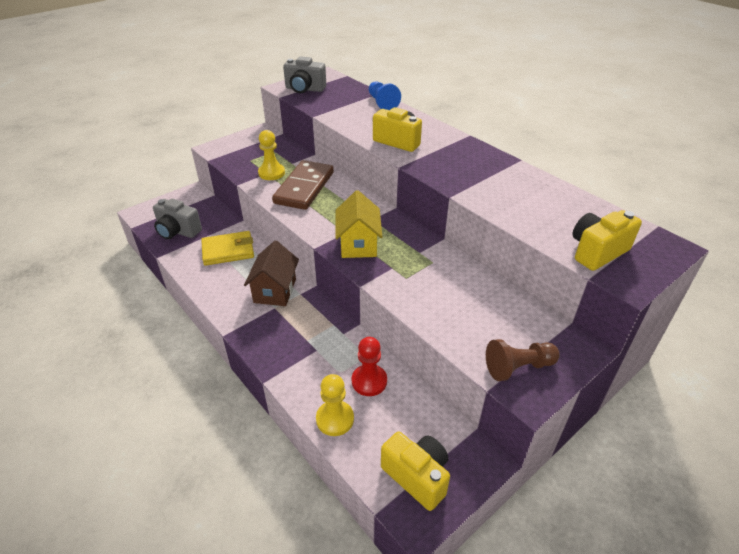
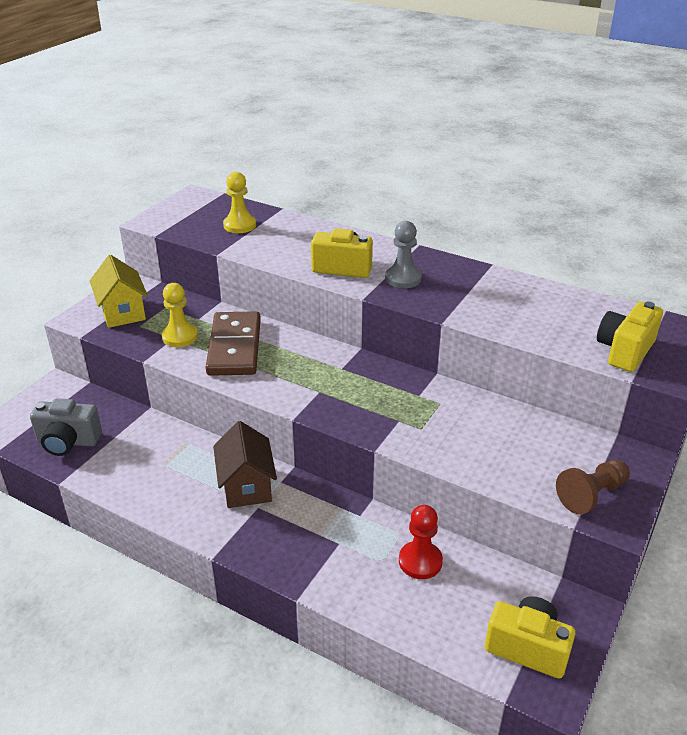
camera: 20 degrees left, 5 degrees down
(228, 251) = (154, 451): yellow wallet -> none
(304, 89) = (182, 220): grey camera -> none
(335, 419) = (405, 615): yellow pawn -> yellow pawn (239, 225)
(358, 244) = (343, 402): yellow house -> yellow house (123, 312)
(382, 103) = (292, 222): blue pawn -> none
(440, 158) = (403, 278): none -> grey pawn

